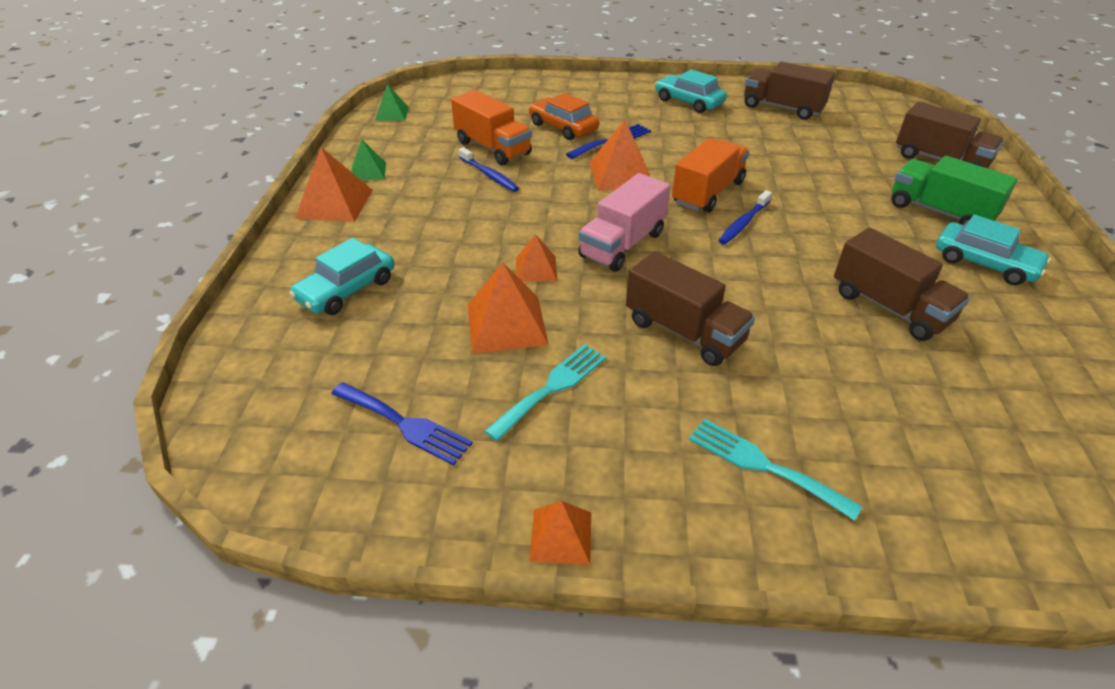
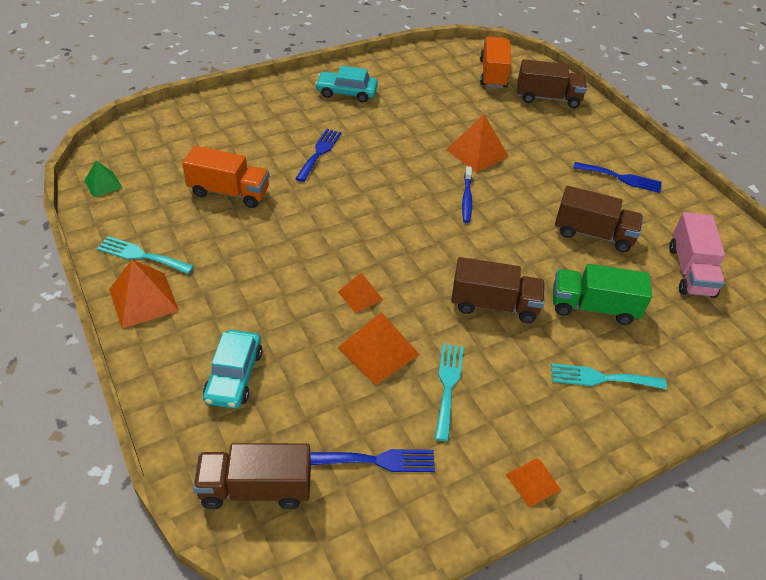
camera: 35 degrees left, 5 degrees up
(368, 171) = (141, 255): green pyramid -> turquoise fork
(489, 175) = (250, 221): blue toothbrush -> none
(563, 127) = (269, 150): orange car -> none
(621, 174) = (351, 184): orange pyramid -> orange pyramid (477, 153)
(622, 245) = (403, 249): pink truck -> pink truck (690, 271)
(707, 193) = (424, 180): orange truck -> orange truck (493, 74)
(782, 108) = (418, 79): brown truck -> brown truck (256, 488)
(939, 212) = (574, 145): green truck -> green truck (593, 307)
(984, 263) = (621, 178): turquoise car -> blue fork

